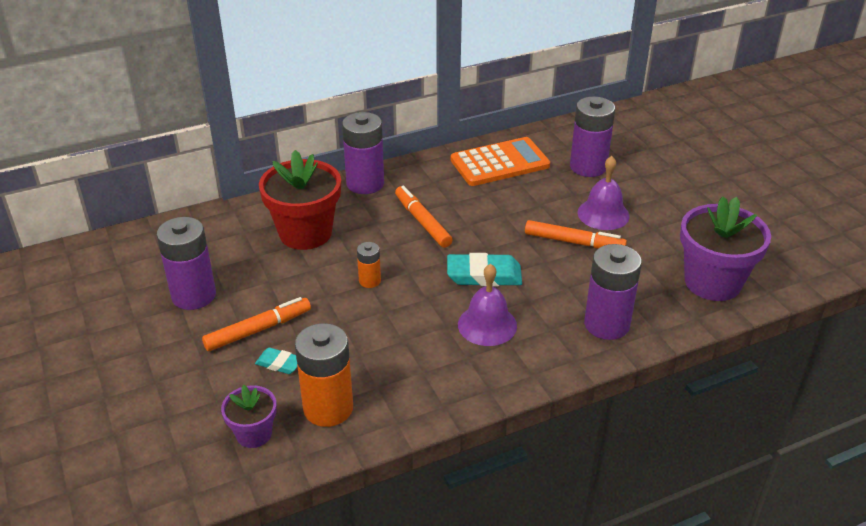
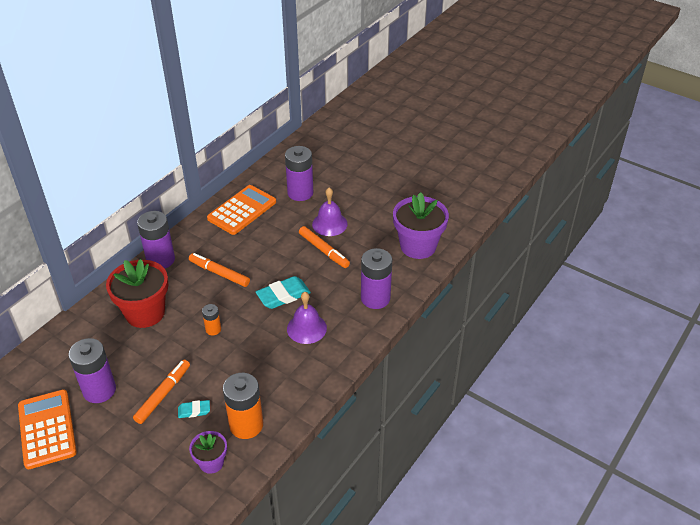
camera: 30 degrees left, 5 degrees up
(109, 313) = (47, 429): none -> orange calculator
(574, 242) = (324, 250): orange marker -> orange marker turned 60 degrees clockwise

